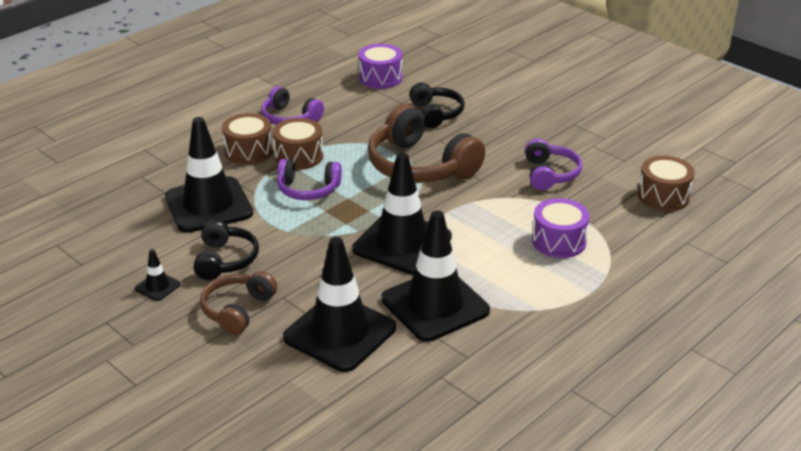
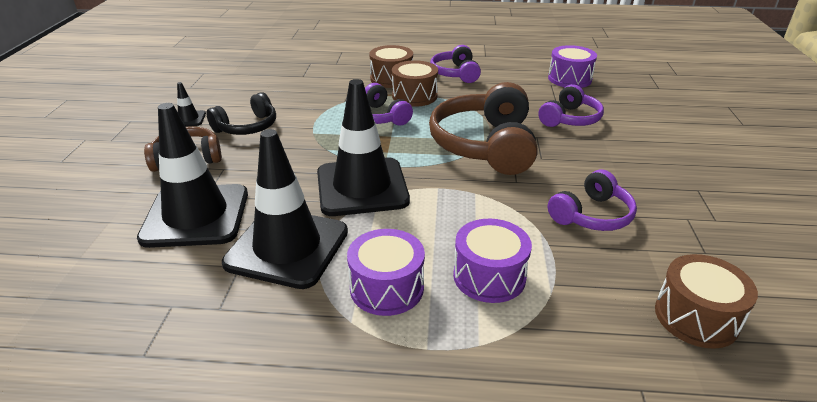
camera: 50 degrees right, 0 degrees up
(208, 205) = (307, 94): black traffic cone -> none
(436, 113) = (570, 119): black headphones -> purple headphones
(525, 283) = (387, 288): none -> purple drum

